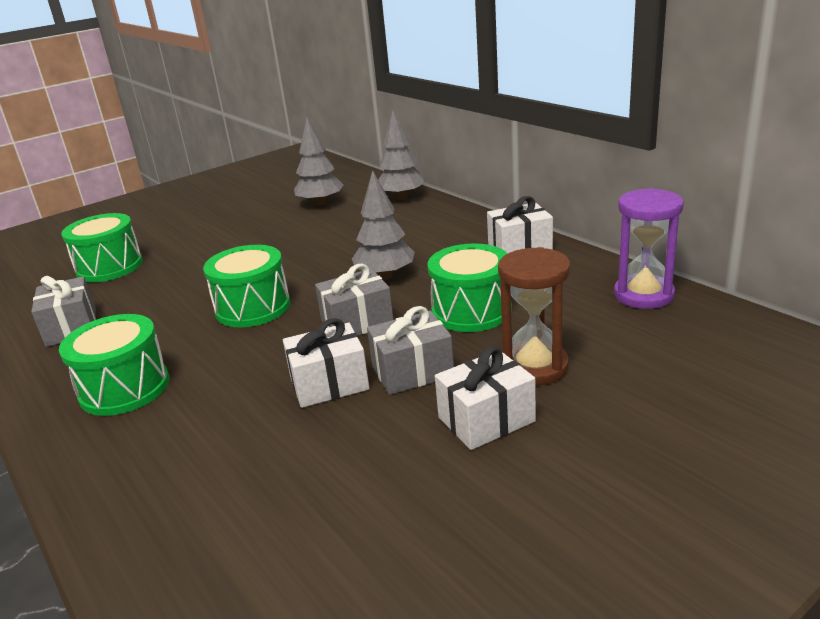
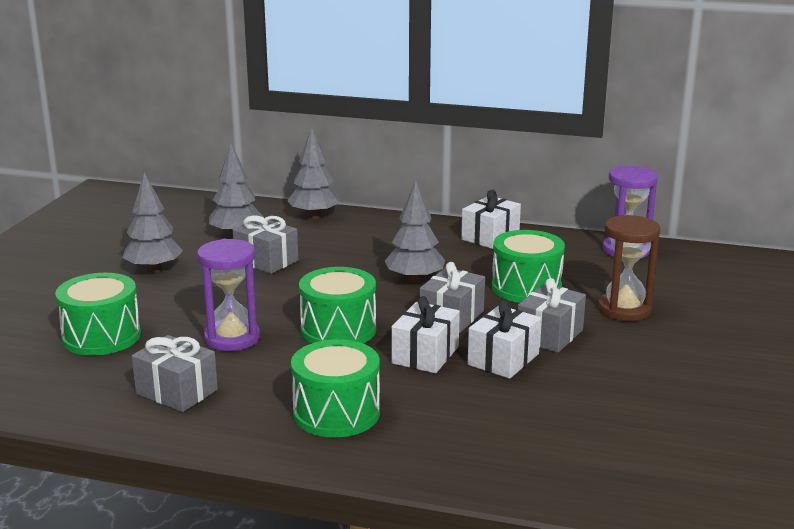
camera: 40 degrees left, 5 degrees down
(175, 292) = (232, 338): none -> purple hourglass
(224, 221) = (154, 269): none -> grey tree
(304, 230) = (266, 261): none -> grey gift
(486, 419) = (642, 346): white gift -> white gift (425, 355)

